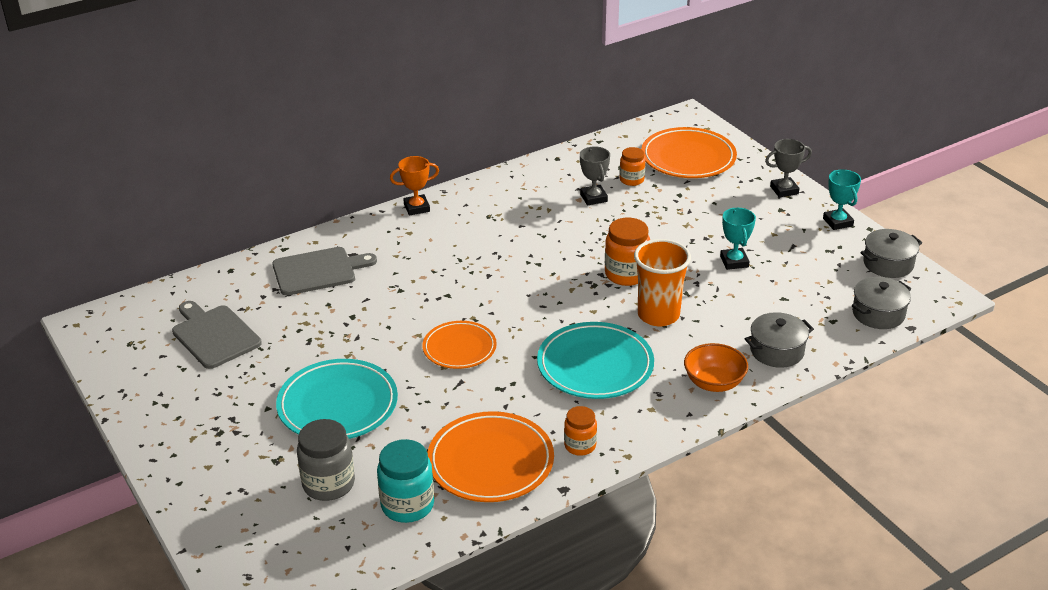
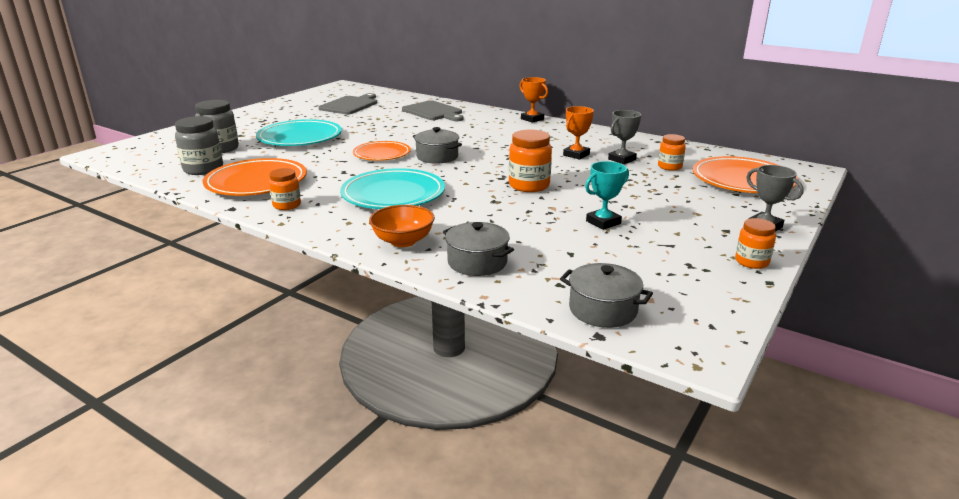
camera: 65 degrees right, 10 degrees down
(407, 505) = (203, 169): turquoise jar -> grey jar
(561, 219) = (576, 155): none -> orange trophy
(658, 315) = (483, 205): orange cup -> none
(838, 222) = (751, 262): turquoise trophy -> orange jar
(888, 264) = (713, 303): grey pot -> grey pot (437, 157)

